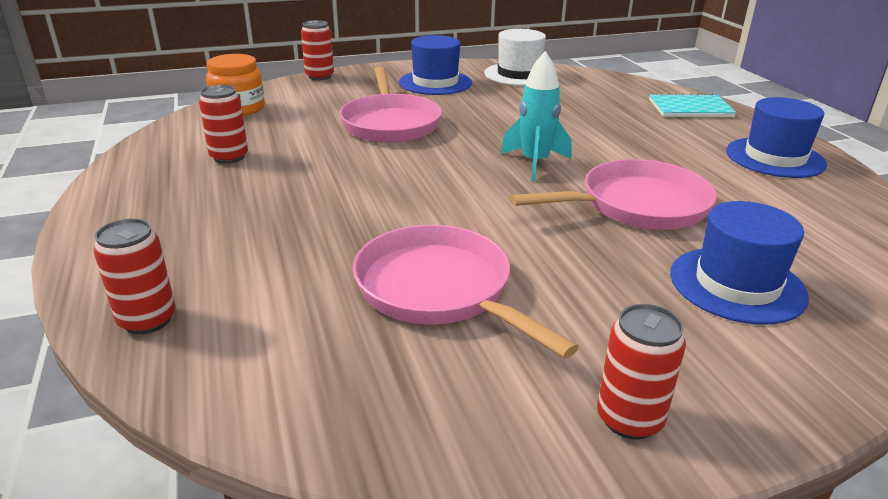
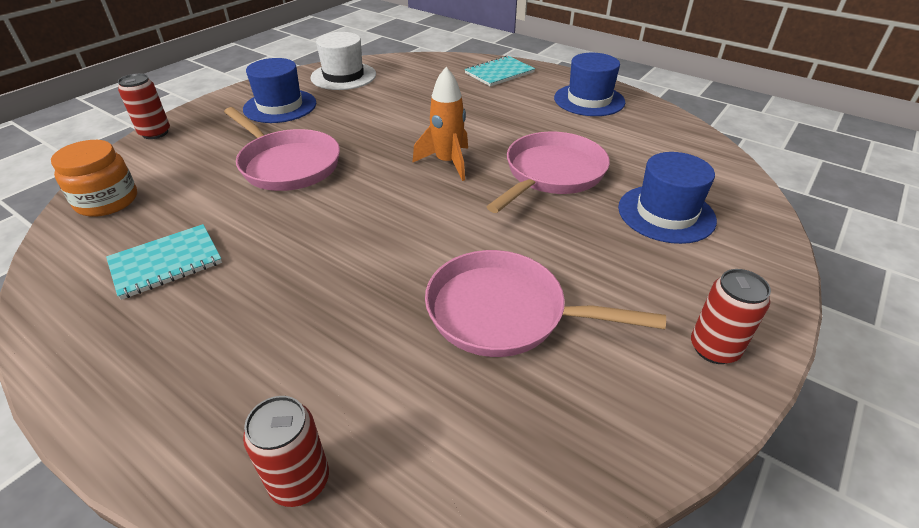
camera: 35 degrees left, 10 degrees up
(229, 157) = (166, 263): red can -> turquoise notebook
(535, 163) = (447, 163): turquoise rocket -> orange rocket

